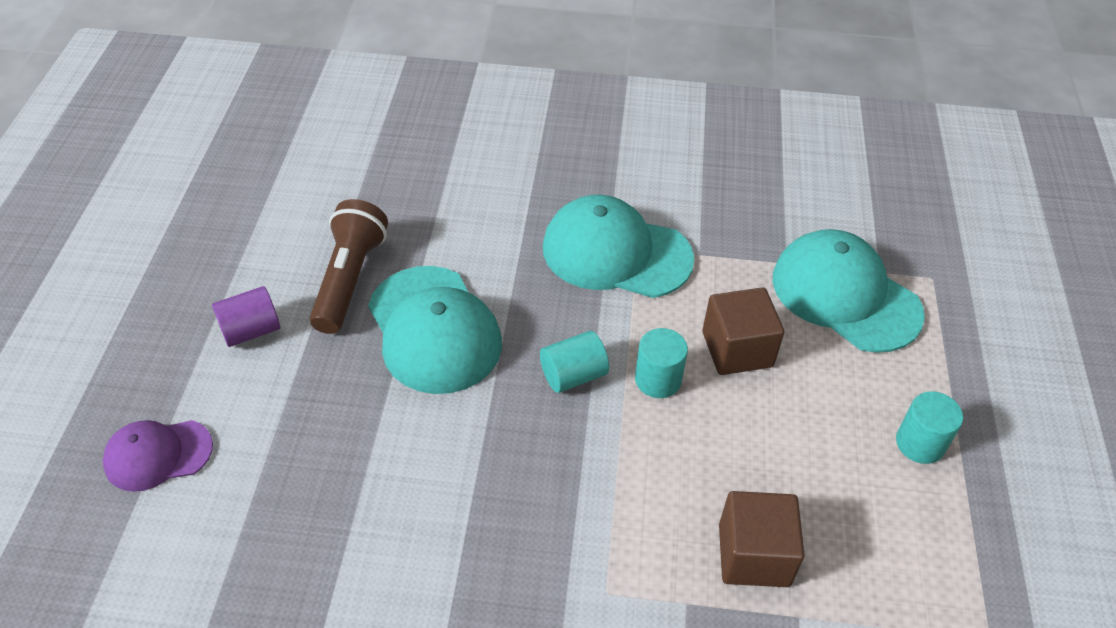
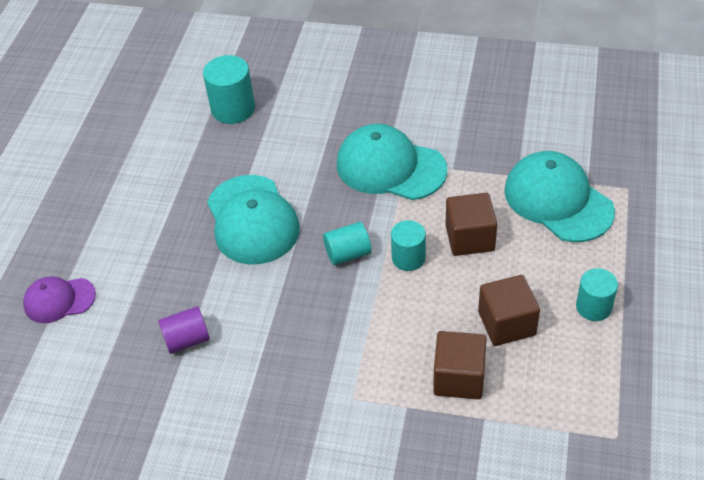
camera: 10 degrees right, 0 degrees up
(251, 330) = (125, 218): purple cylinder -> purple cylinder (187, 339)
(349, 279) = (195, 183): brown flashlight -> none
(393, 176) = (233, 109): none -> turquoise cylinder
(807, 471) = (506, 323): none -> brown cube

